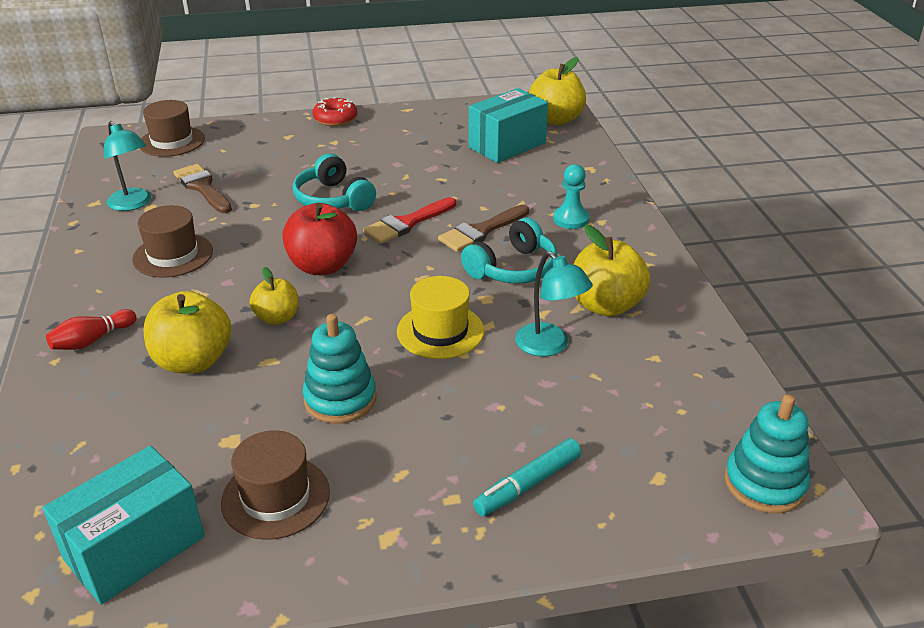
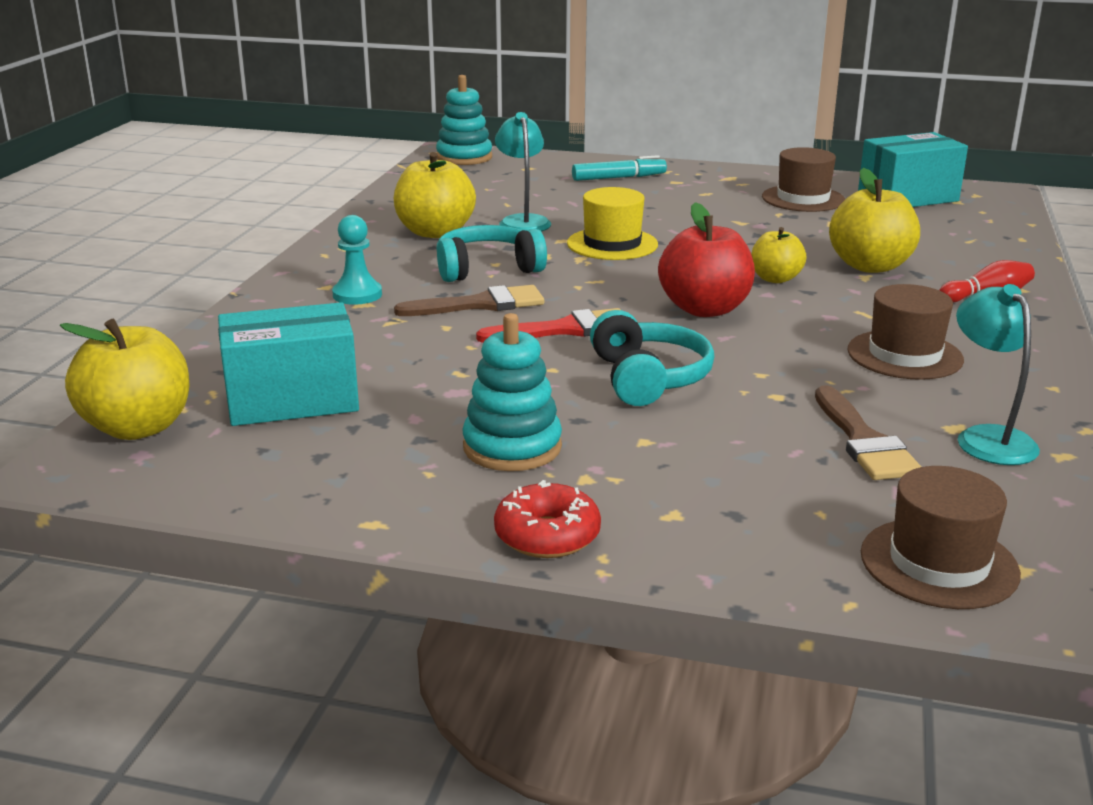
camera: 155 degrees left, 10 degrees down
(340, 399) = (733, 226): turquoise stacking toy -> turquoise stacking toy (512, 447)

